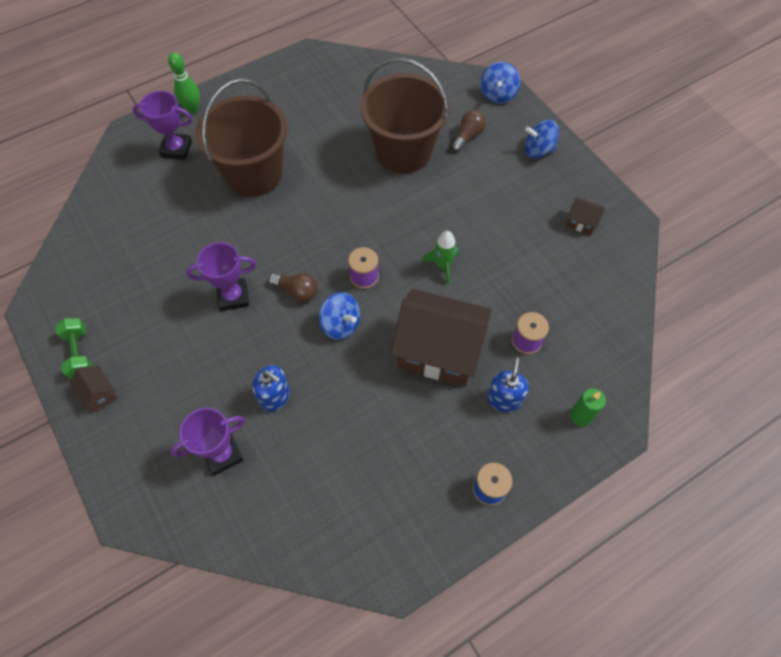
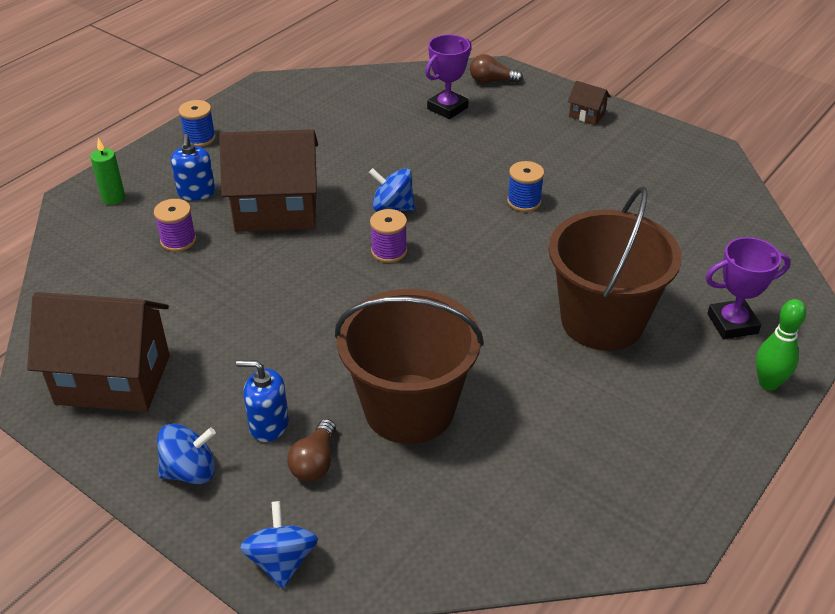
camera: 160 degrees right, 20 degrees down
(79, 353) = (633, 132): green dumbbell -> none
(233, 296) = (524, 201): purple trophy -> blue spool
(274, 396) = (426, 147): blue soap dispenser -> blue soap dispenser (269, 424)
(297, 291) = (458, 221): brown light bulb -> brown light bulb (491, 81)
(443, 266) = (297, 283): green rocket -> none
(581, 222) = (113, 379): brown house -> brown house, size x2.40

